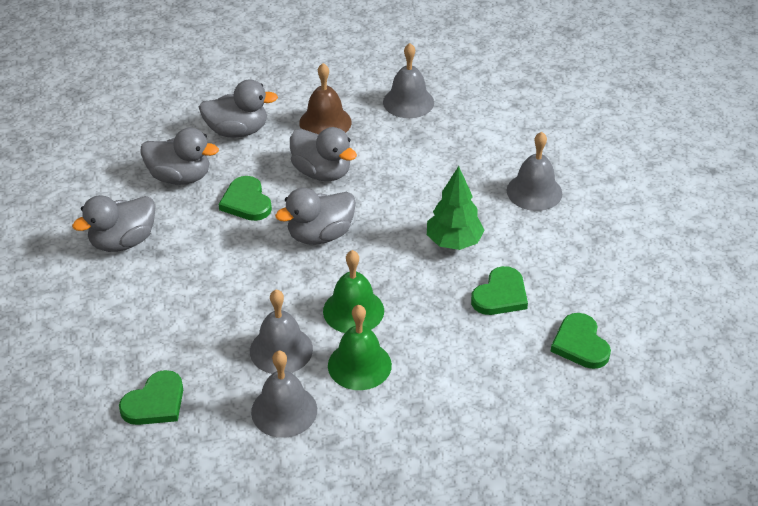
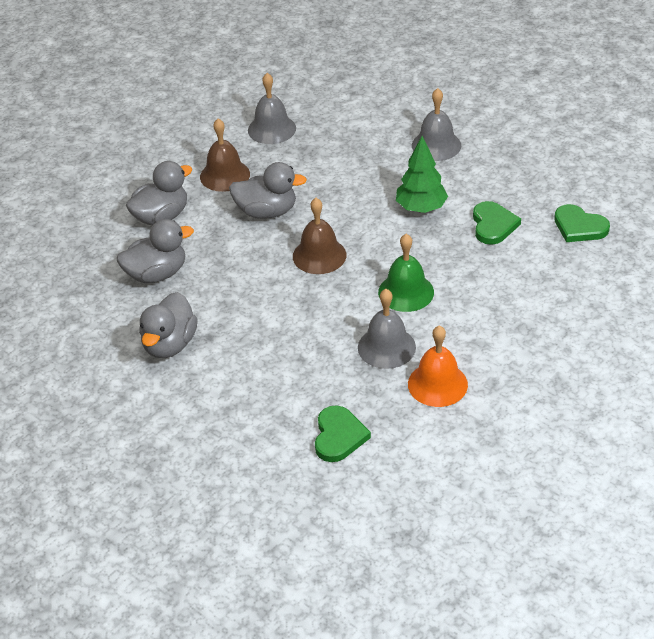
camera: 35 degrees left, 0 degrees up
(246, 202) = (233, 263): green heart -> none
(284, 410) = (437, 384): grey bell -> orange bell
(320, 235) = (319, 255): grey duck -> brown bell
(359, 365) = (453, 324): green bell -> none

